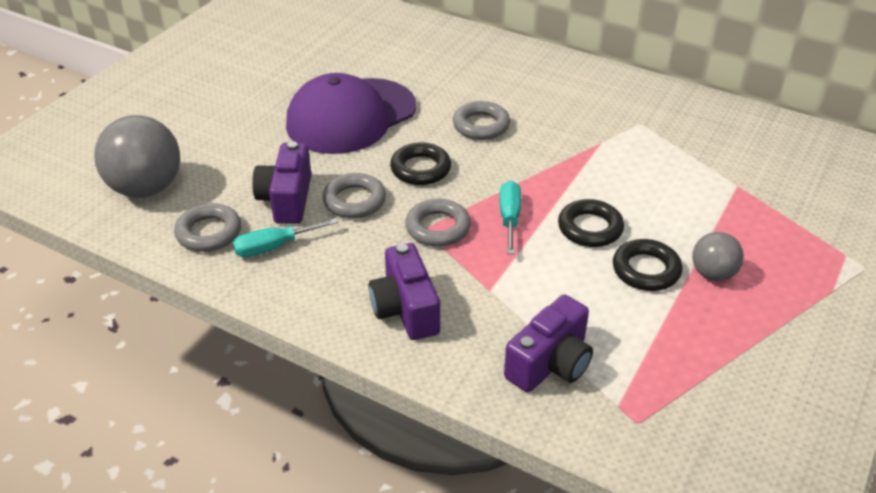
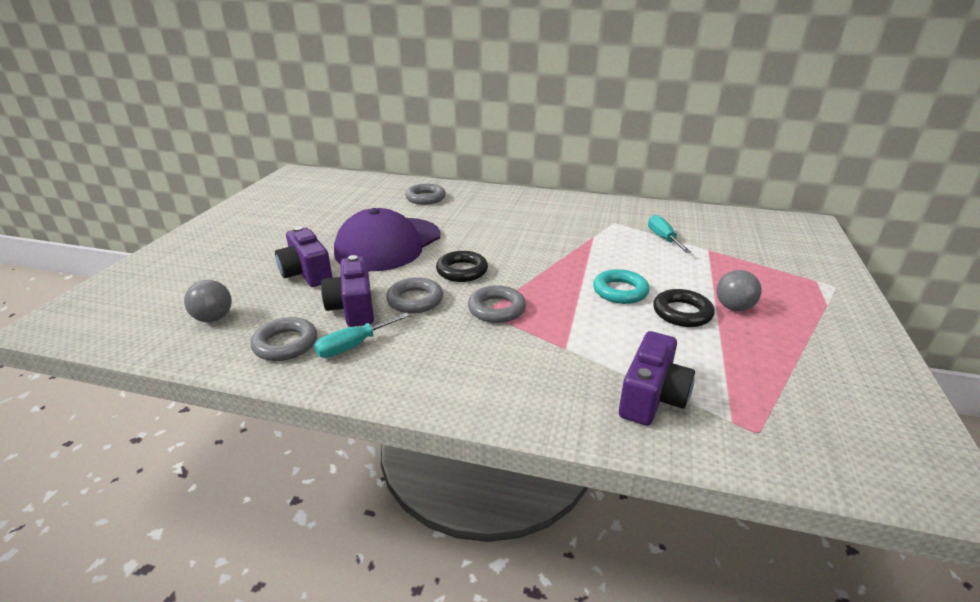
camera: 15 degrees left, 10 degrees down
(146, 188) = (213, 318): grey ball -> grey ball, size x0.55
(405, 309) = (499, 376): purple camera -> purple camera (306, 273)
(481, 125) = (496, 238): grey ring -> grey ring (425, 198)
(509, 218) = (552, 294): turquoise screwdriver -> turquoise screwdriver (663, 238)
(590, 228) = (620, 291): black ring -> turquoise ring

